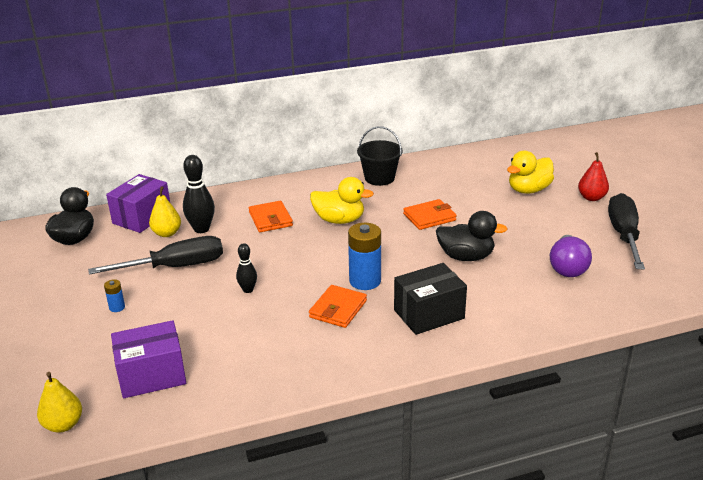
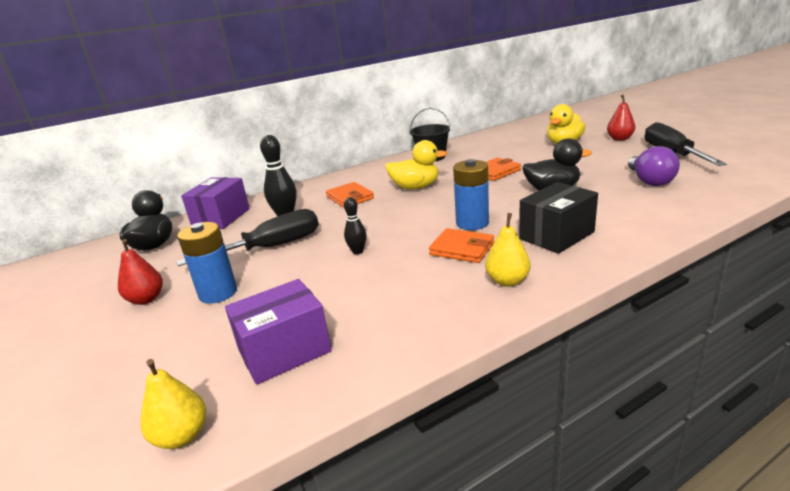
camera: 10 degrees left, 5 degrees down
(58, 300) = (146, 299): none -> red pear
(117, 307) = (218, 293): blue battery -> blue battery, size x2.11
(167, 233) = (251, 224): yellow pear -> yellow pear (507, 281)
(338, 309) = (462, 249): orange wallet -> orange wallet turned 75 degrees counterclockwise

